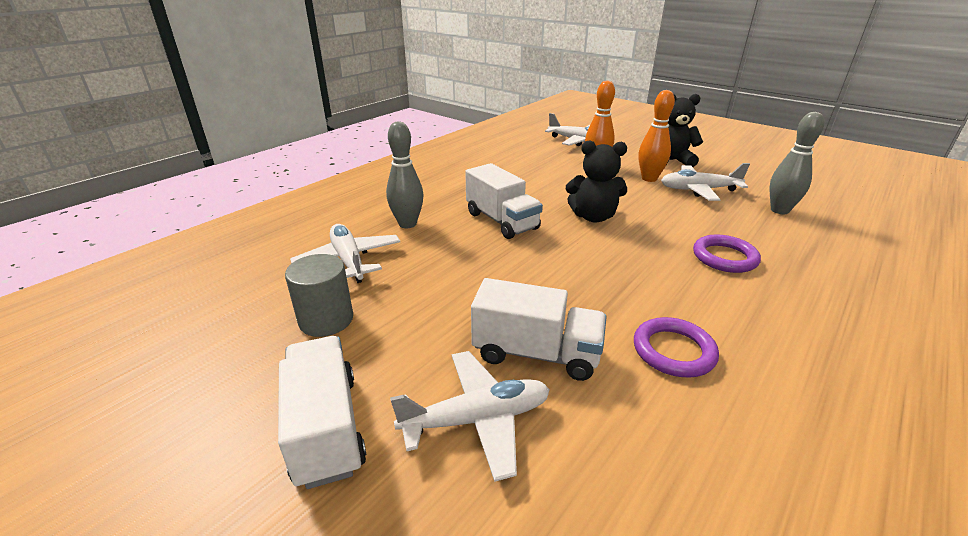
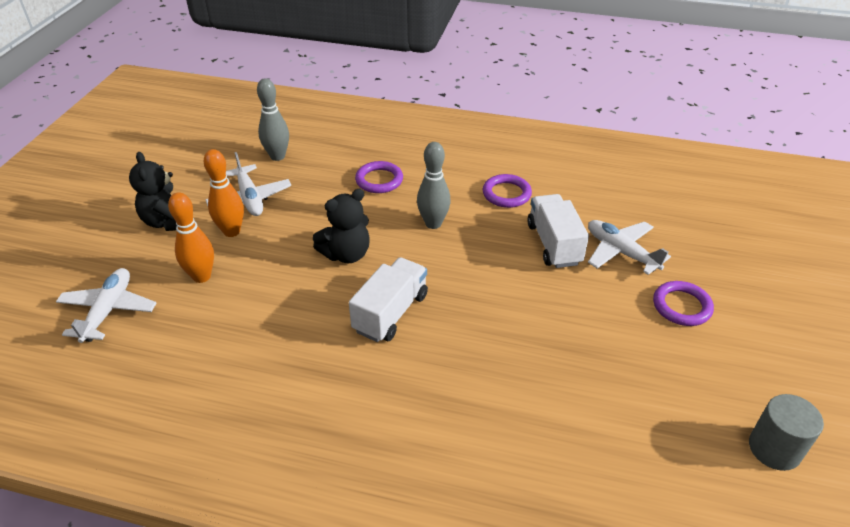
camera: 115 degrees left, 10 degrees up
(326, 320) = (613, 360): grey cylinder -> grey cylinder (774, 448)
(326, 428) = (681, 306): white truck -> purple ring
(349, 260) = (535, 394): white plane -> none
(407, 224) = (440, 384): grey bowling pin -> grey bowling pin (433, 223)
(593, 217) = (346, 254): black teddy bear -> black teddy bear turned 75 degrees clockwise

